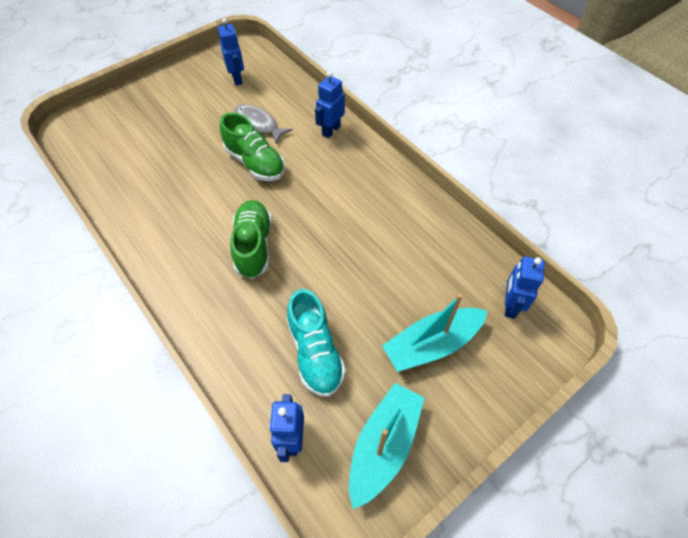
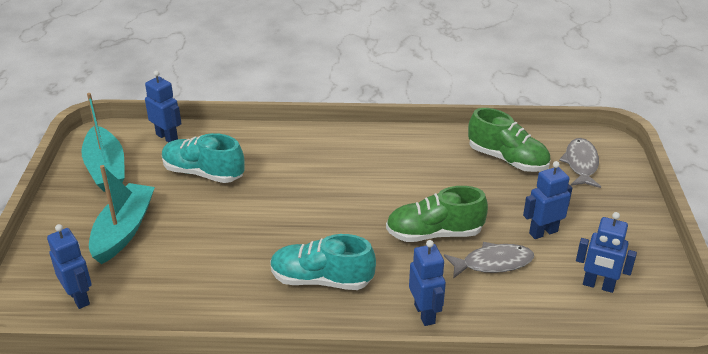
camera: 130 degrees right, 20 degrees down
(106, 130) = (581, 164): none -> grey fish
(206, 117) = (543, 232): none -> blue robot
(253, 246) = (334, 188): green shoe -> green shoe (507, 159)
(353, 190) = (321, 280): none -> turquoise shoe

